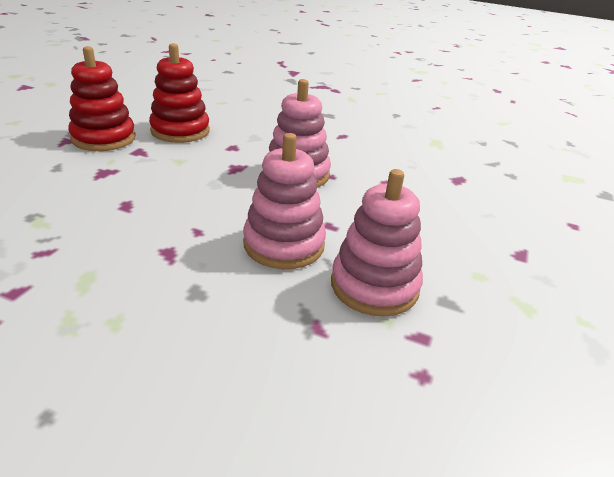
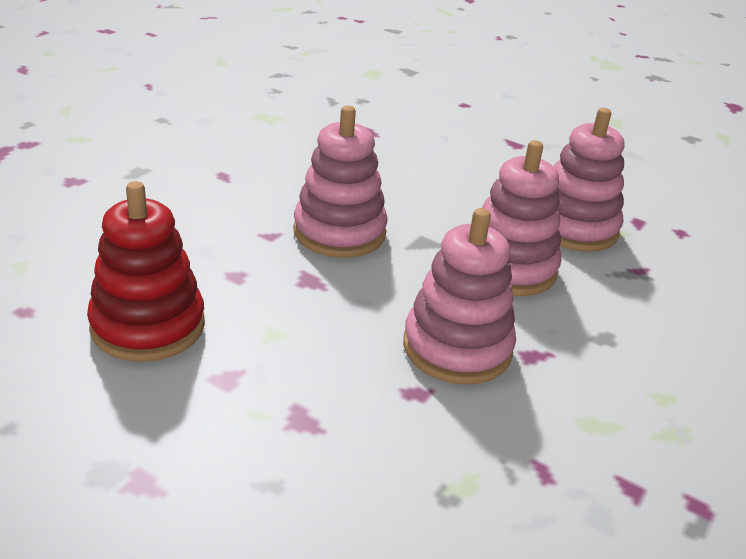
camera: 80 degrees left, 0 degrees up
(104, 138) = (150, 426): red stacking toy -> none
(173, 219) = (457, 348): none -> pink stacking toy

